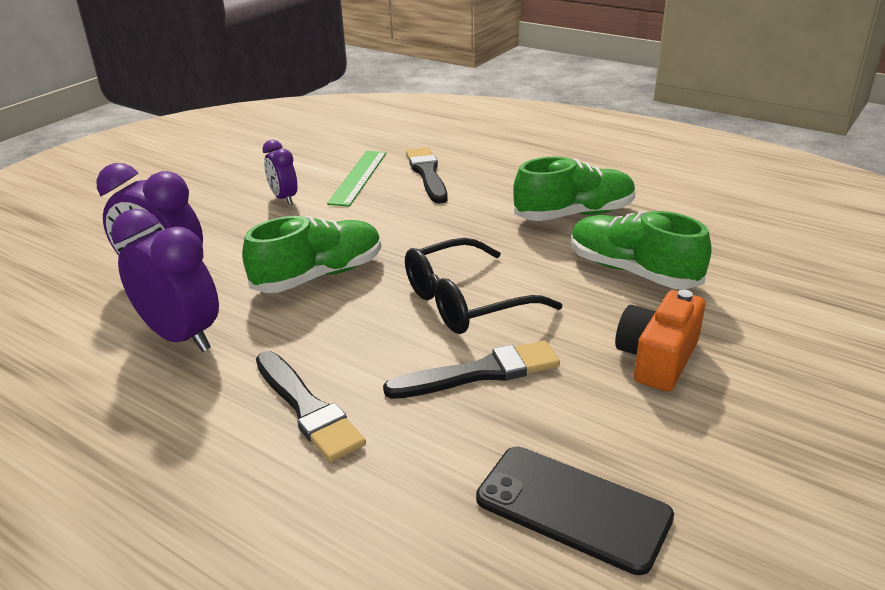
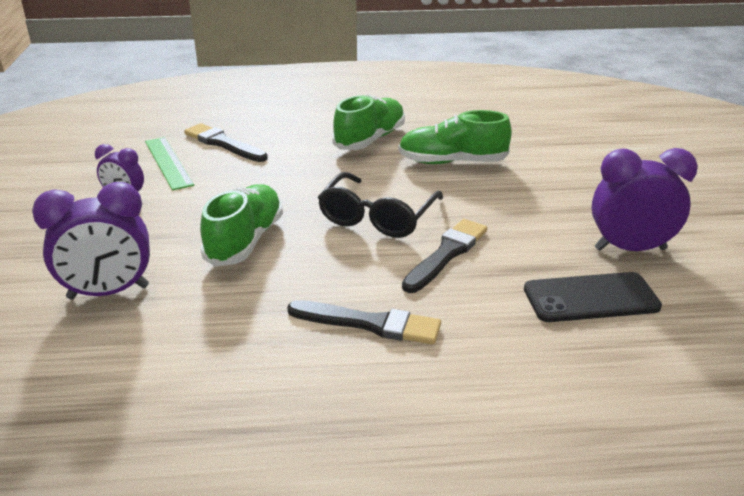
camera: 40 degrees left, 0 degrees up
(181, 337) = (197, 325): purple clock -> purple clock (630, 249)
(657, 358) = (529, 205): orange camera -> none

